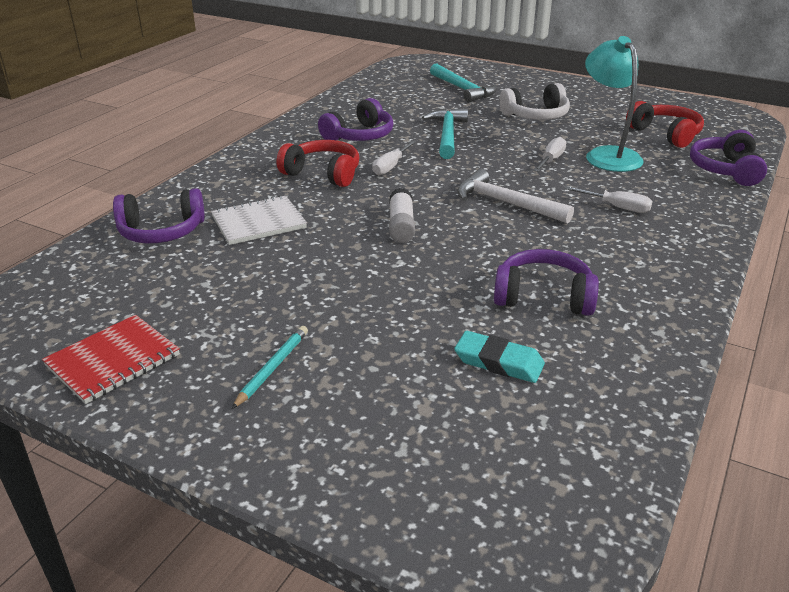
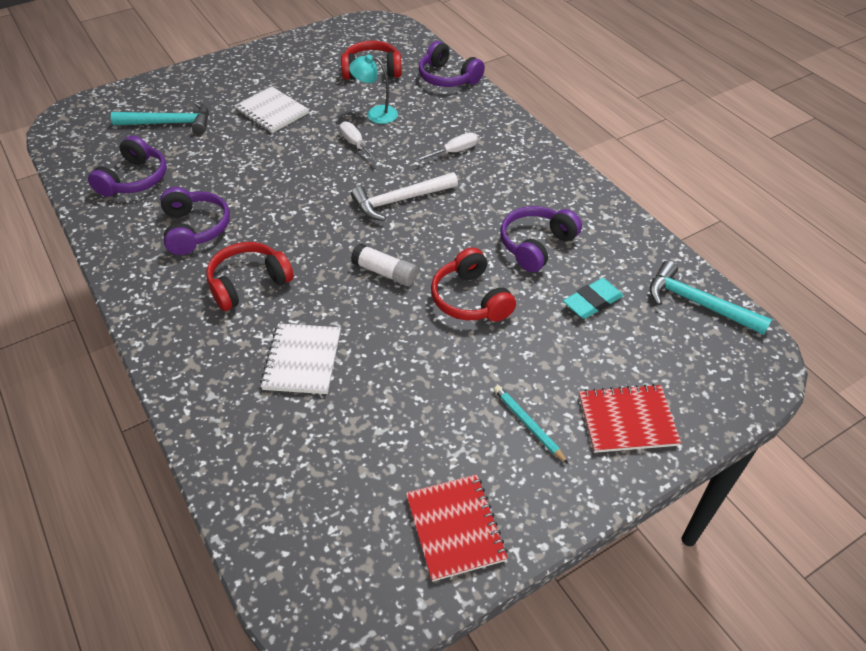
camera: 60 degrees left, 15 degrees up
(161, 232) = (258, 438): purple headphones -> purple headphones (135, 179)
(331, 442) = (627, 420): none -> red notebook
(391, 166) = (278, 235): white screwdriver -> none
(416, 280) = (470, 299): none -> red headphones
(447, 135) = (253, 176): turquoise hammer -> turquoise hammer (698, 303)
(536, 116) = (272, 111): white headphones -> white notebook
(607, 155) = (375, 114): turquoise lamp -> turquoise lamp, size x0.63

